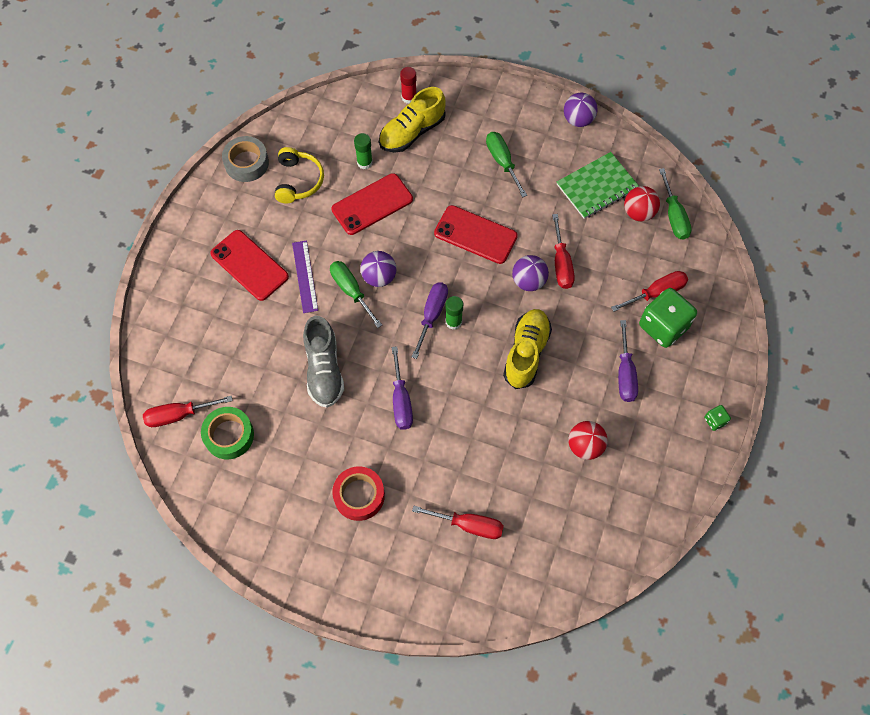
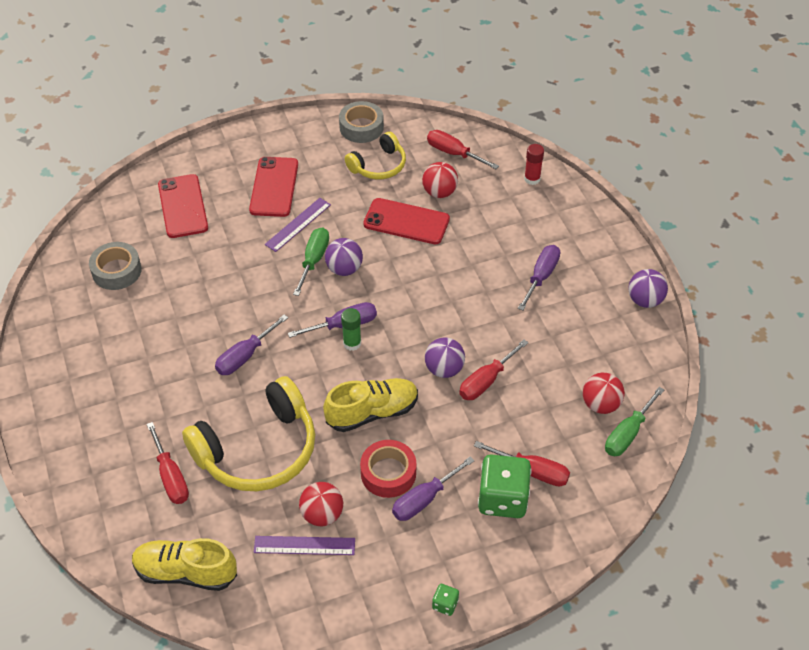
camera: 50 degrees right, 15 degrees down
(178, 415) = (108, 231): red screwdriver -> red screwdriver (453, 153)
(229, 435) = (116, 271): green tape -> grey tape
(324, 370) = (226, 290): grey shoe -> none
(359, 495) = (134, 384): red tape -> red tape (388, 473)
(364, 162) = (439, 192): green glue stick -> red ball
(412, 132) = (501, 202): yellow shoe -> yellow shoe (185, 572)
(475, 235) = (450, 304): red phone -> red phone (182, 206)
(495, 450) = (258, 450): none -> yellow headphones
(502, 162) = (541, 276): green screwdriver -> purple screwdriver
(597, 187) = (592, 357): green notebook -> none
(601, 475) = (304, 545): none -> purple ruler

